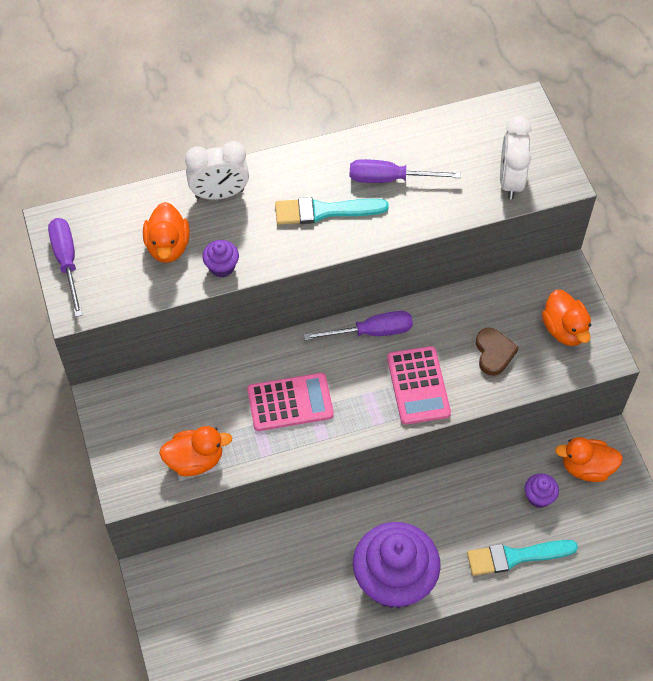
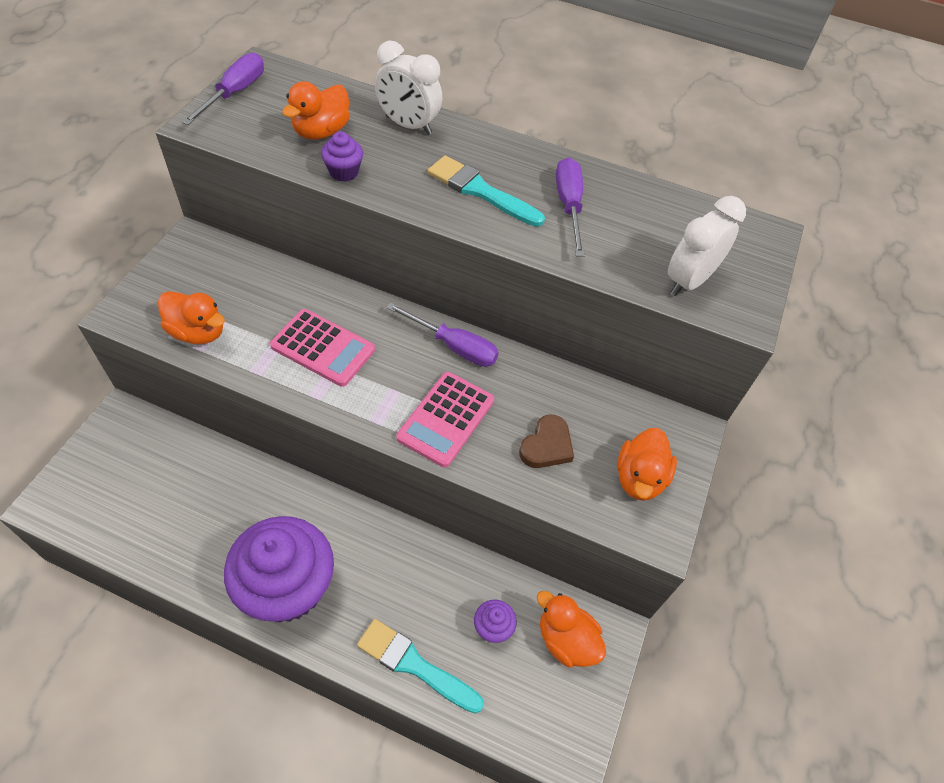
camera: 35 degrees right, 5 degrees down
(390, 179) = (569, 206): purple screwdriver -> purple screwdriver turned 45 degrees clockwise

